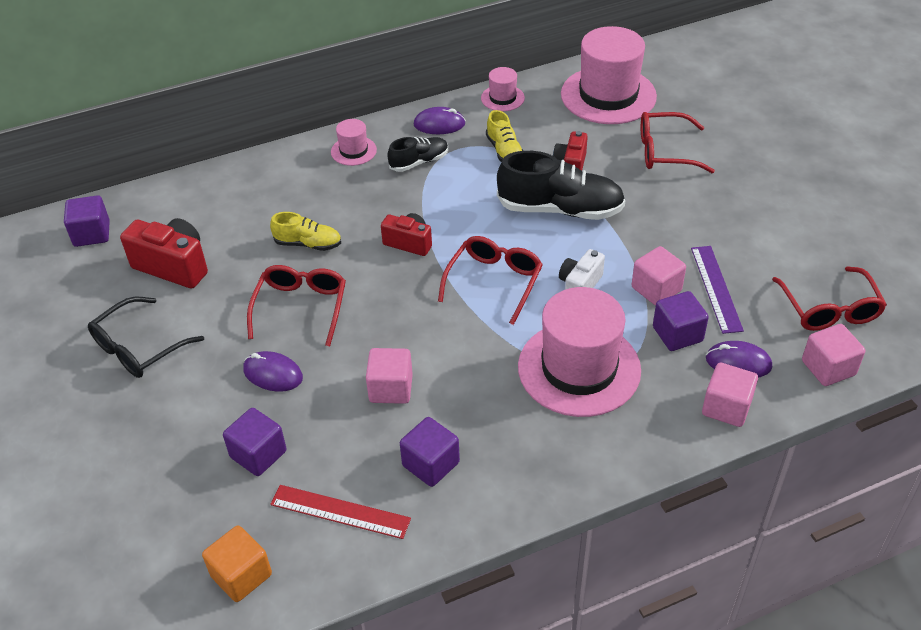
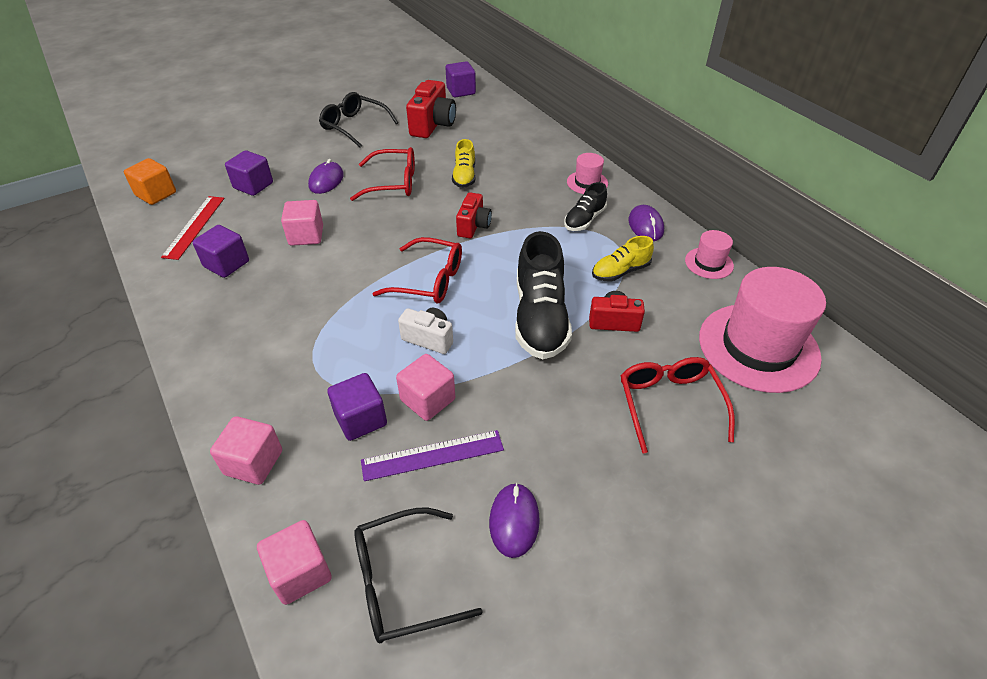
camera: 80 degrees right, 0 degrees up
(419, 162) = (584, 220): black shoe -> black shoe turned 75 degrees clockwise
(579, 368) = (318, 344): pink hat -> none
(738, 363) = (316, 475): purple mouse -> purple mouse (514, 521)
(829, 309) = (402, 582): red glasses -> black glasses

